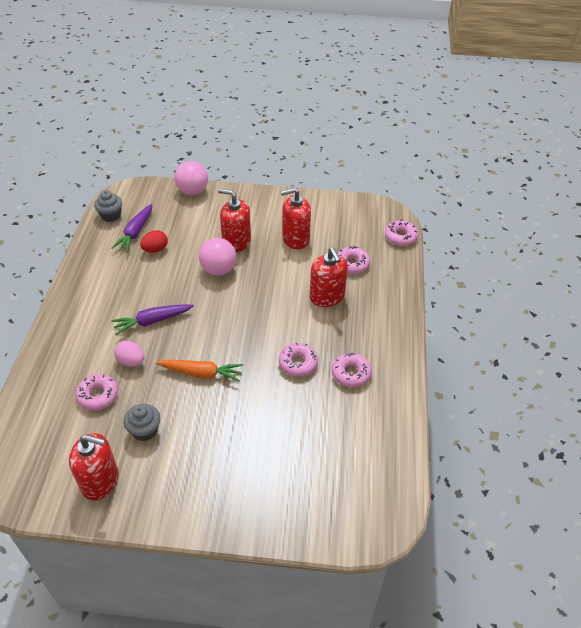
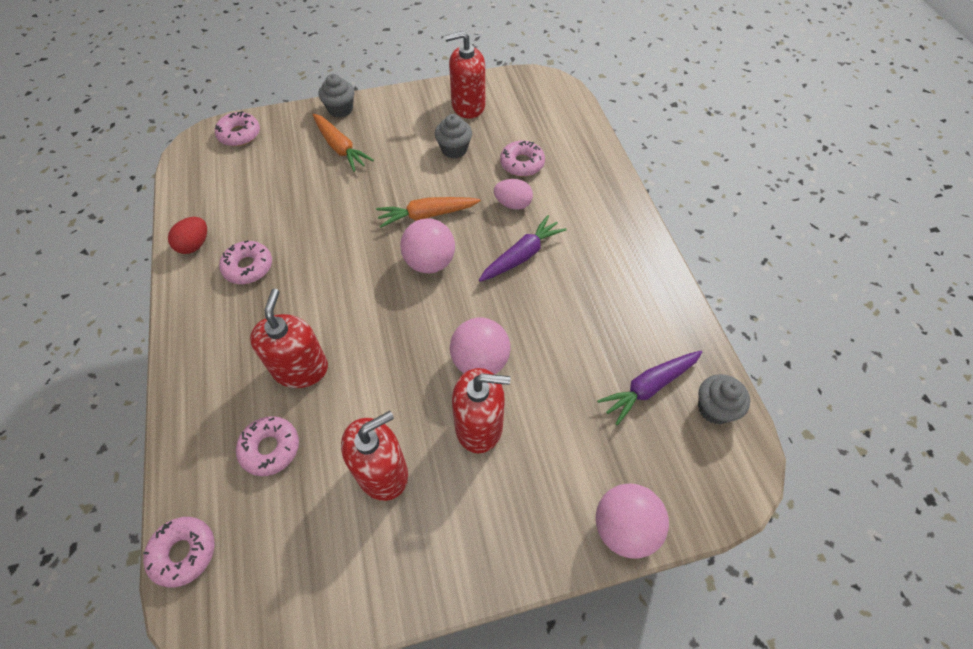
camera: 160 degrees right, 10 degrees up
(135, 232) = (649, 387): purple carrot -> purple carrot turned 120 degrees counterclockwise
(155, 249) = (595, 365): red egg -> red egg (195, 245)
(218, 336) = (430, 262): none -> pink ball
(229, 523) = (340, 109): none -> grey cupcake
(246, 468) = (340, 148): none -> orange carrot
(298, 363) = (317, 259): pink donut -> pink donut (239, 134)
(327, 297) = (300, 369): red soap dispenser -> red soap dispenser turned 45 degrees clockwise

